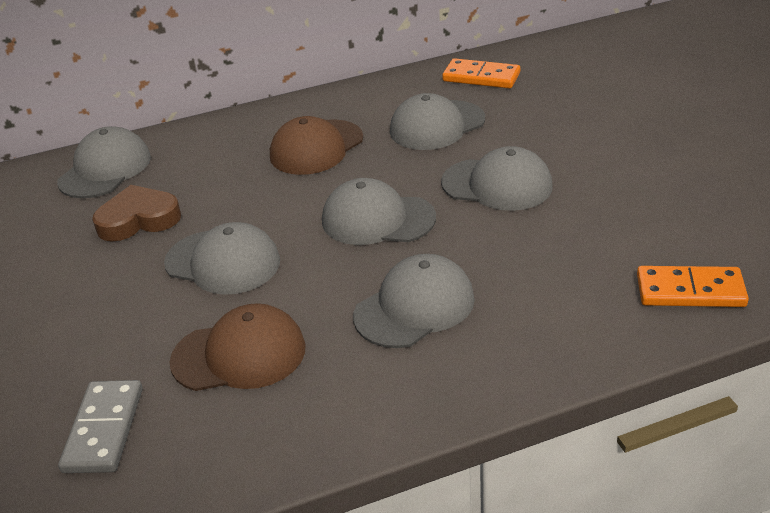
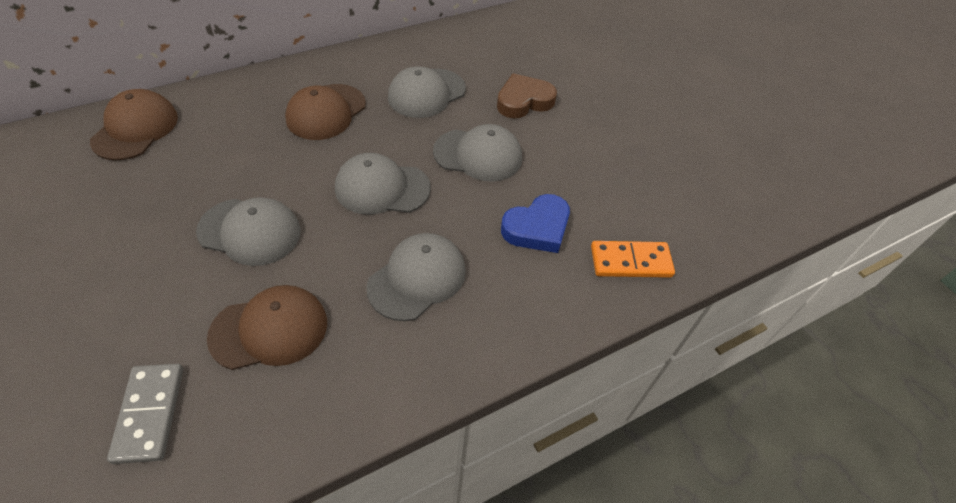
camera: 15 degrees left, 15 degrees up
(105, 169) = (135, 129): grey cap -> brown cap
(138, 219) = (170, 184): brown heart -> brown heart (524, 101)
(481, 77) = (460, 46): orange domino -> none
(568, 257) = (537, 228): none -> blue heart

